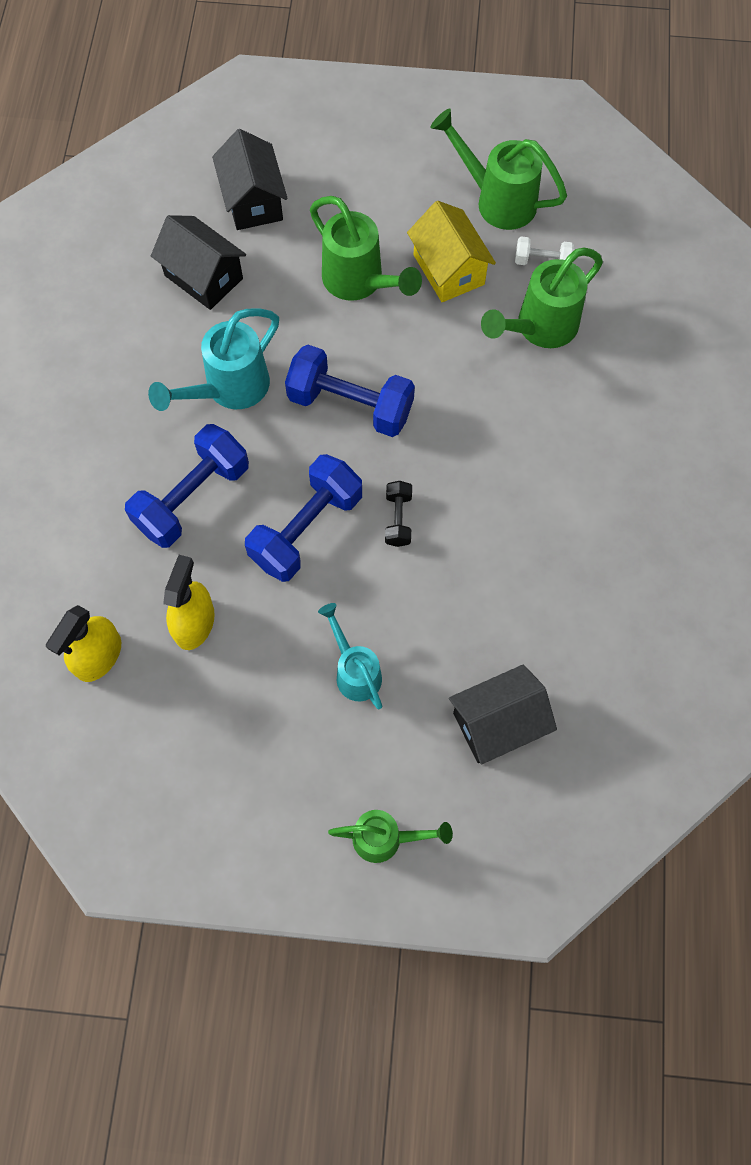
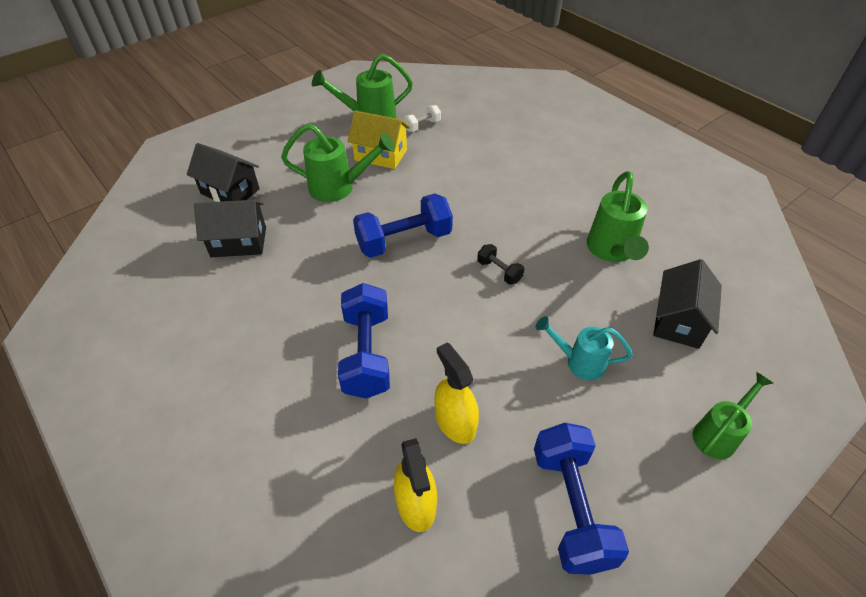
camera: 45 degrees left, 20 degrees down
(228, 390) = (321, 283): turquoise watering can -> none
(306, 529) = (457, 315): blue dumbbell -> blue dumbbell (571, 507)
(539, 328) = (456, 149): green watering can -> green watering can (612, 251)

